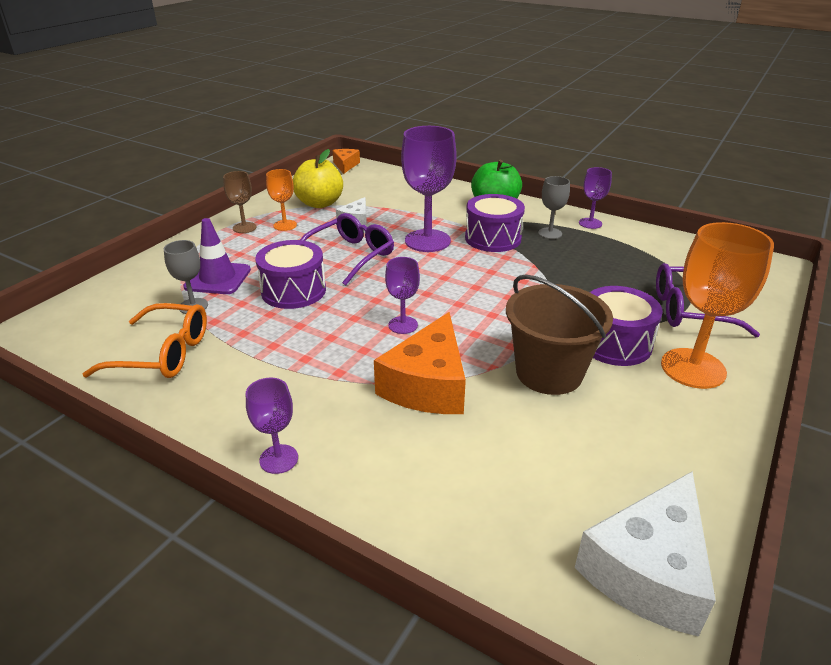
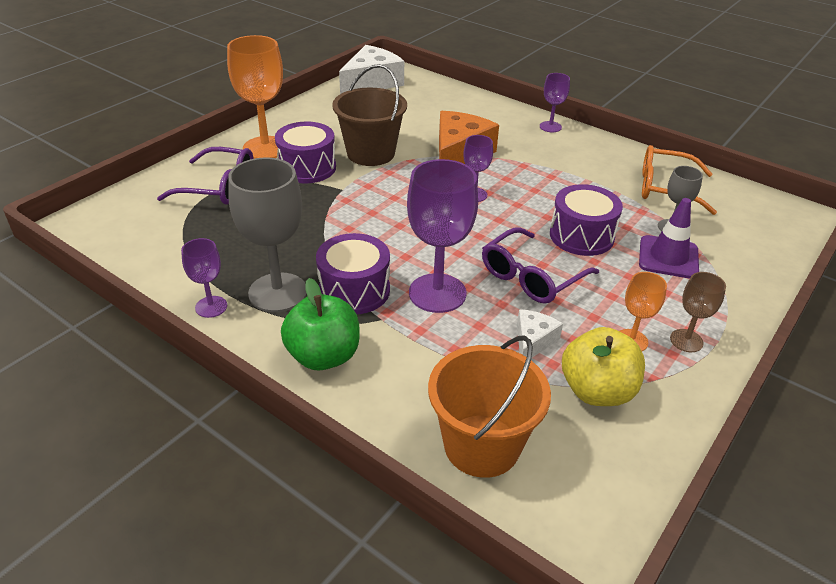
camera: 175 degrees left, 5 degrees up
(345, 165) = (579, 536): orange cheese -> none
(391, 183) = (481, 445): none -> orange bucket
(550, 233) = (278, 292): grey goblet -> grey goblet, size x1.91

